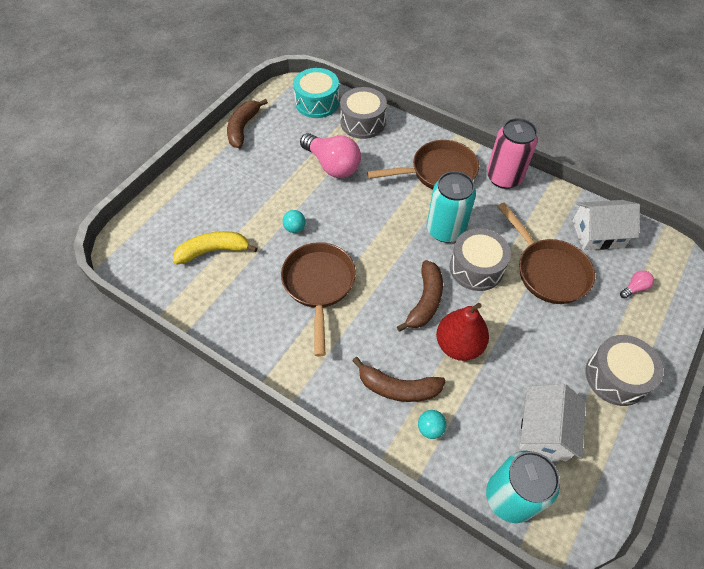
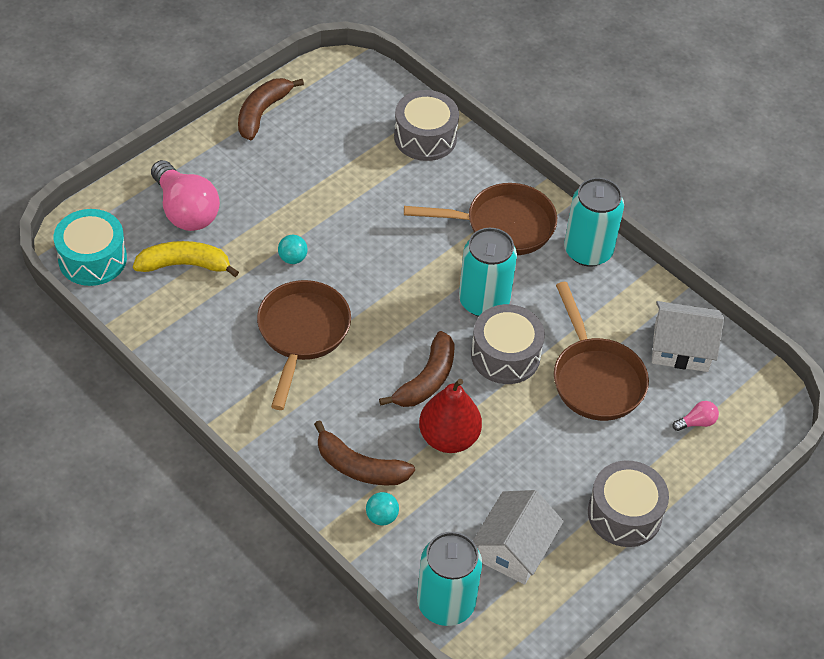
camera: 10 degrees right, 5 degrees down
(317, 102) = (372, 97): turquoise drum -> turquoise drum (92, 259)
(332, 165) = (366, 188): pink light bulb -> pink light bulb (185, 210)
(504, 177) = (588, 251): pink can -> turquoise can

